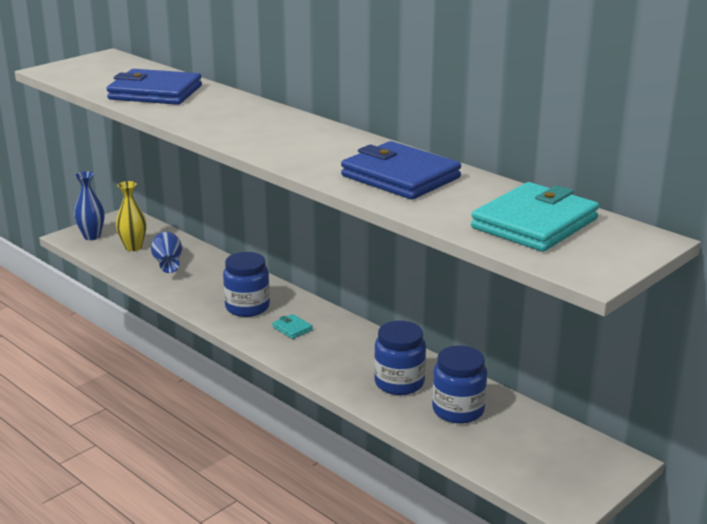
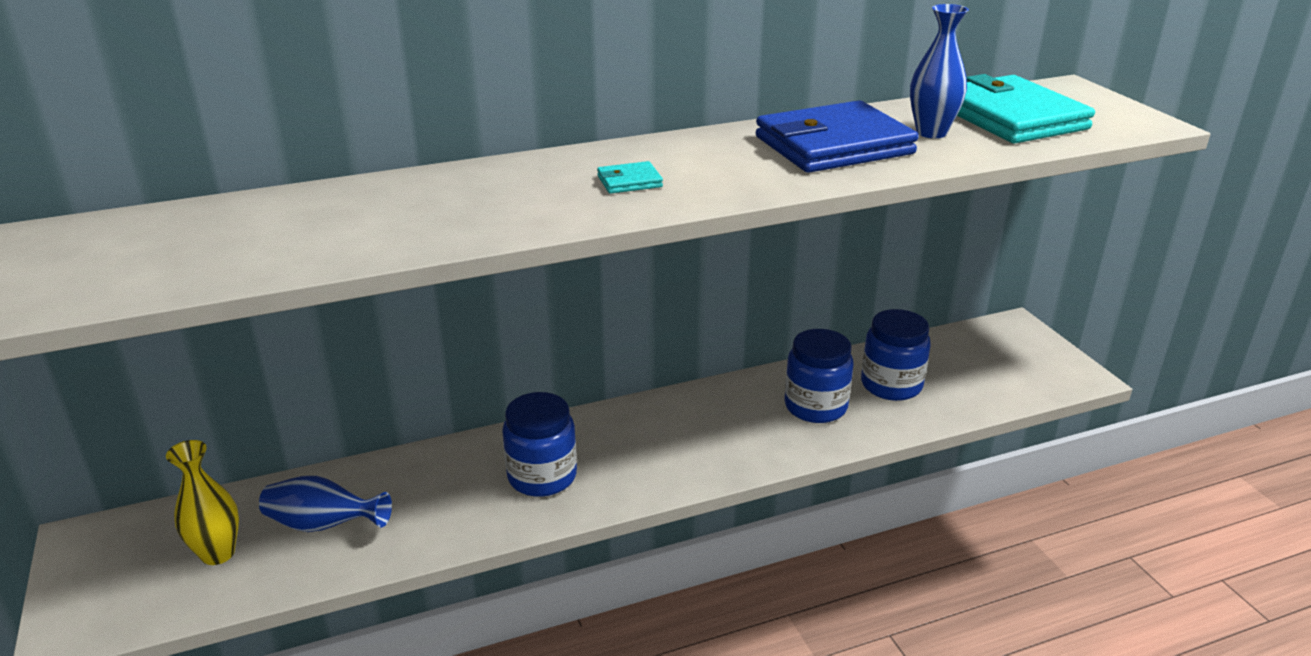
camera: 65 degrees left, 5 degrees up
(92, 236) = (108, 599): blue vase -> blue vase (931, 132)
(155, 93) = (276, 235): blue wallet -> none
(292, 328) = (632, 452): turquoise wallet -> turquoise wallet (629, 181)

